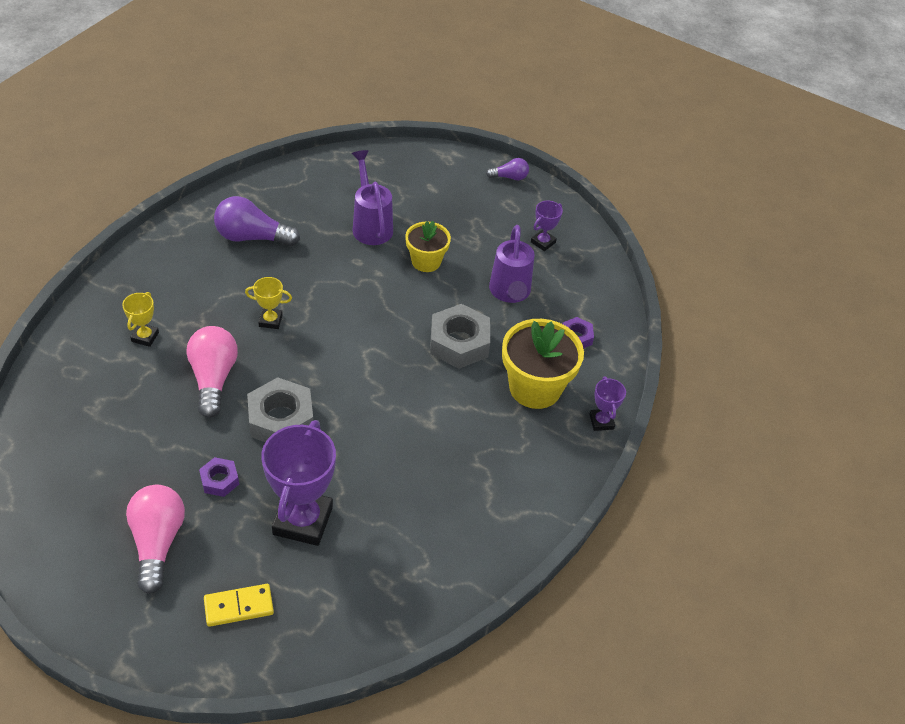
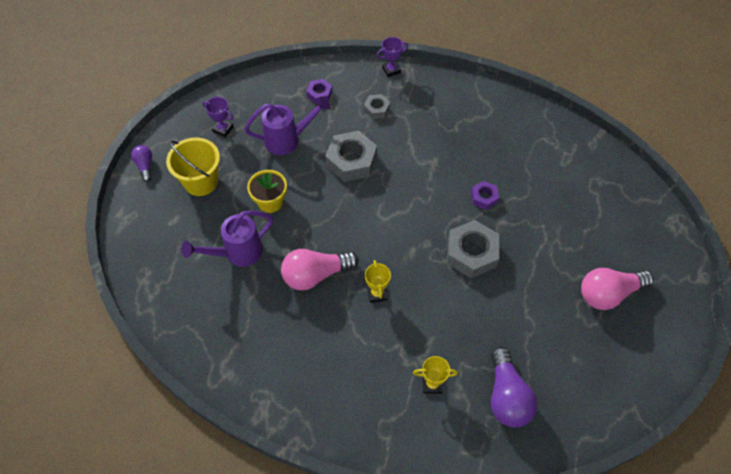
camera: 100 degrees left, 10 degrees up
(213, 379) = (454, 313): pink light bulb -> pink light bulb (315, 275)
(219, 480) = (541, 274): purple nut -> purple nut (484, 197)
(239, 606) = (626, 228): yellow domino -> none
(252, 237) = (282, 343): purple light bulb -> purple light bulb (507, 396)
(302, 520) = (547, 213): purple trophy -> none
(473, 214) = (201, 182): none -> yellow bucket
(535, 388) = (376, 109): yellow flower pot -> grey nut

